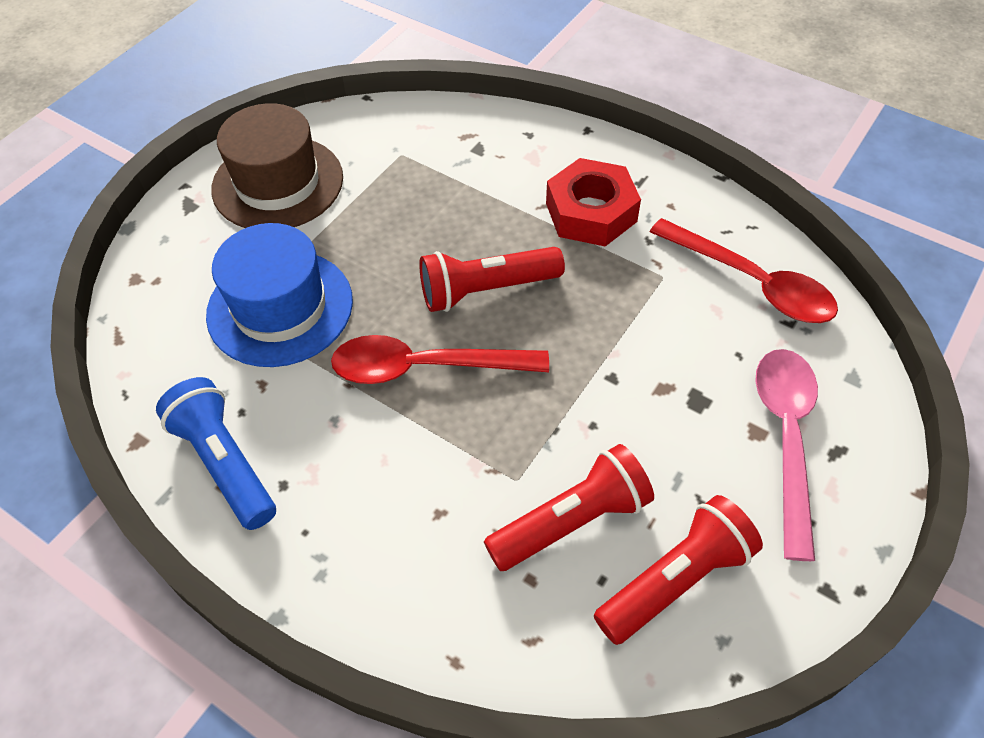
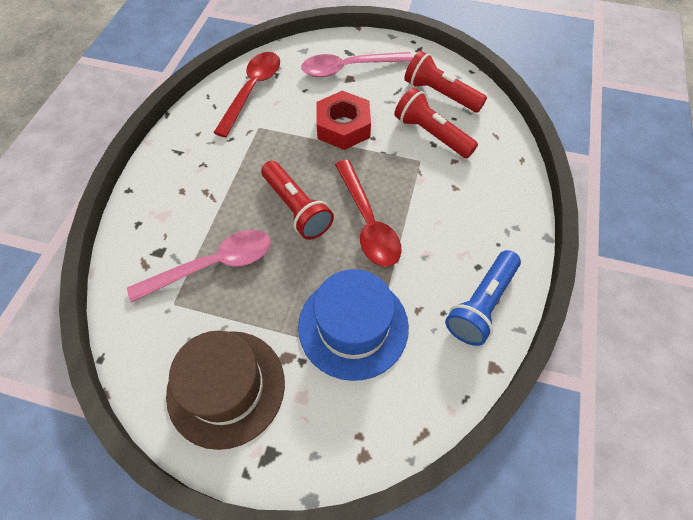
camera: 110 degrees left, 5 degrees up
(435, 193) = (214, 265): none -> pink spoon
(591, 212) = (213, 170): red nut -> red nut (343, 127)

